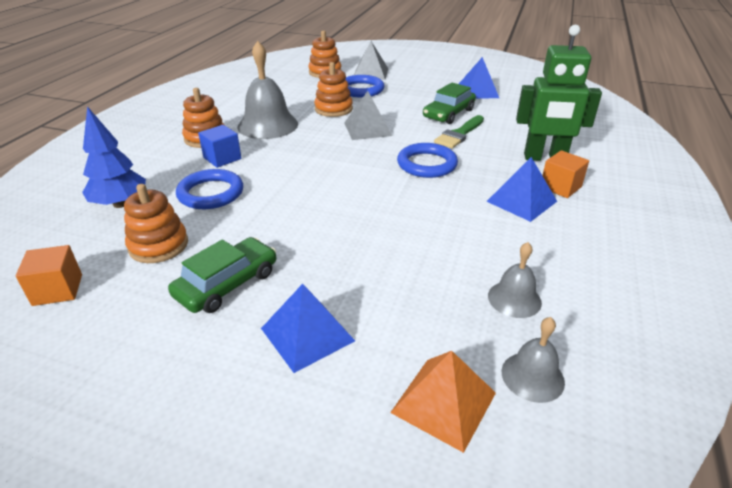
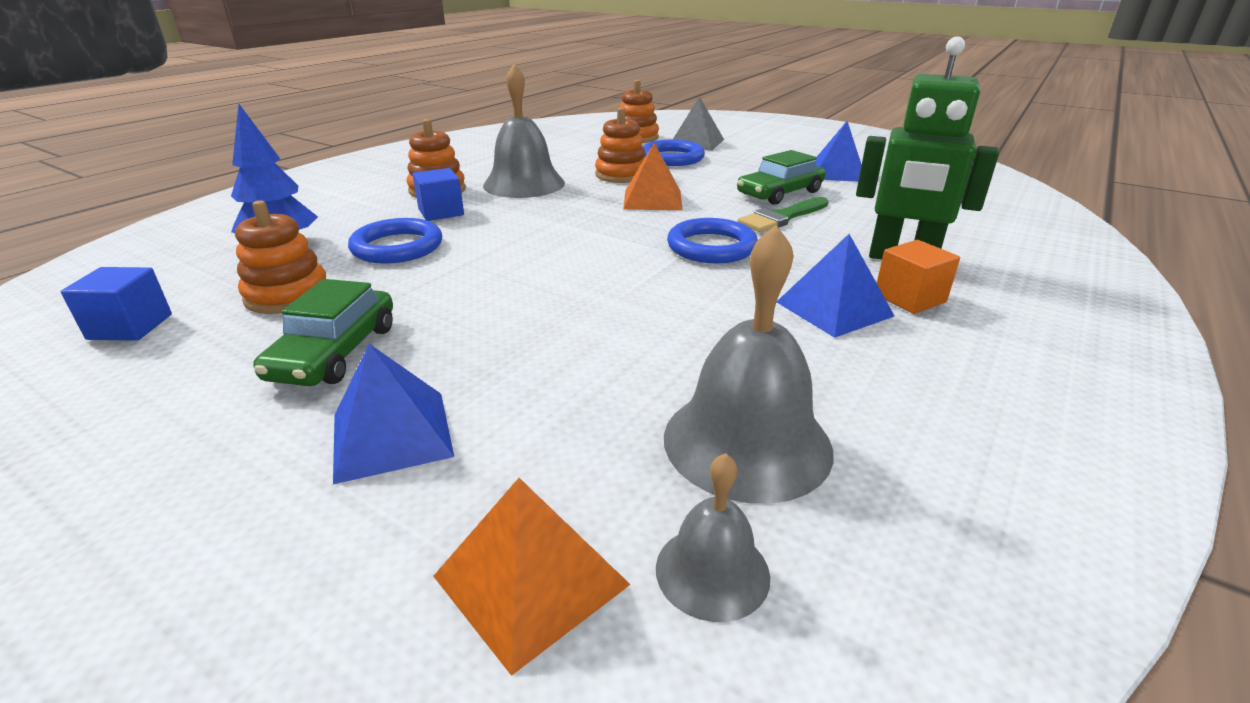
camera: 15 degrees right, 5 degrees down
(58, 290) = (130, 327): orange cube -> blue cube
(227, 284) = (334, 352): green car -> green car turned 135 degrees clockwise
(367, 129) = (652, 199): grey pyramid -> orange pyramid
(514, 299) = (747, 442): grey bell -> grey bell, size x1.85

